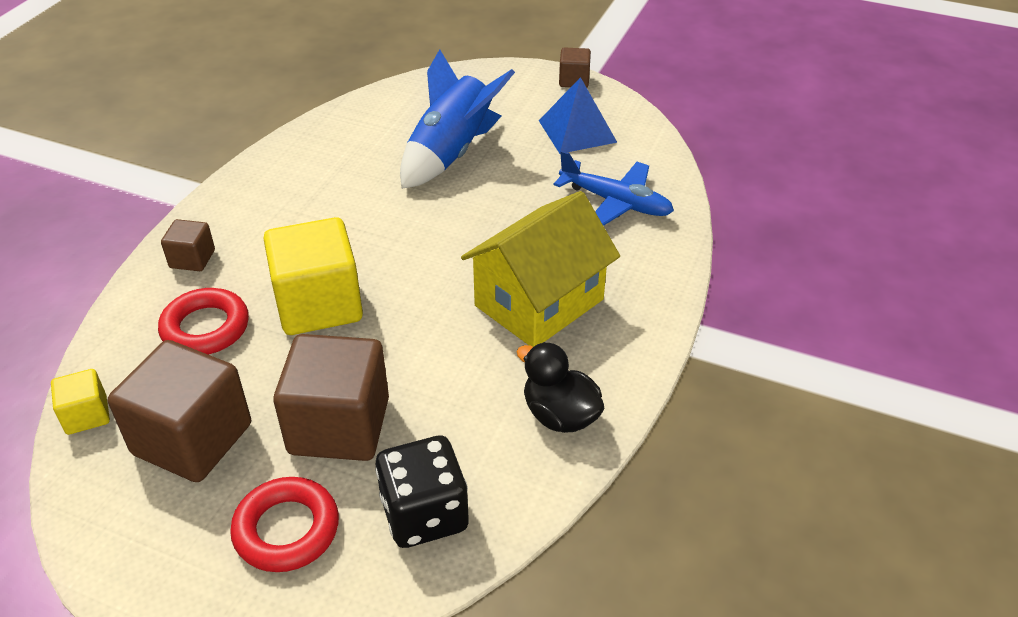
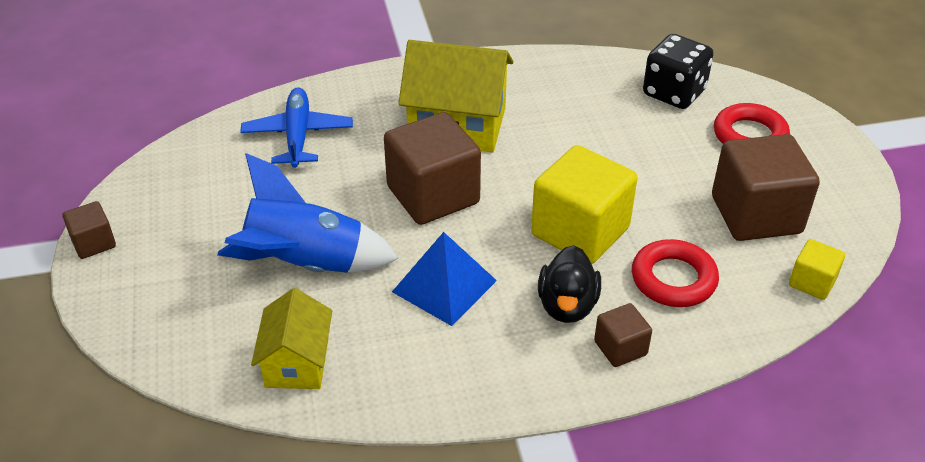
camera: 125 degrees left, 0 degrees up
(339, 426) = (663, 157): brown cube -> brown cube (433, 195)
(368, 122) = (297, 362): none -> yellow house
(560, 415) = (547, 76): black duck -> black duck (567, 306)
(577, 131) = (199, 200): blue pyramid -> blue pyramid (444, 286)

